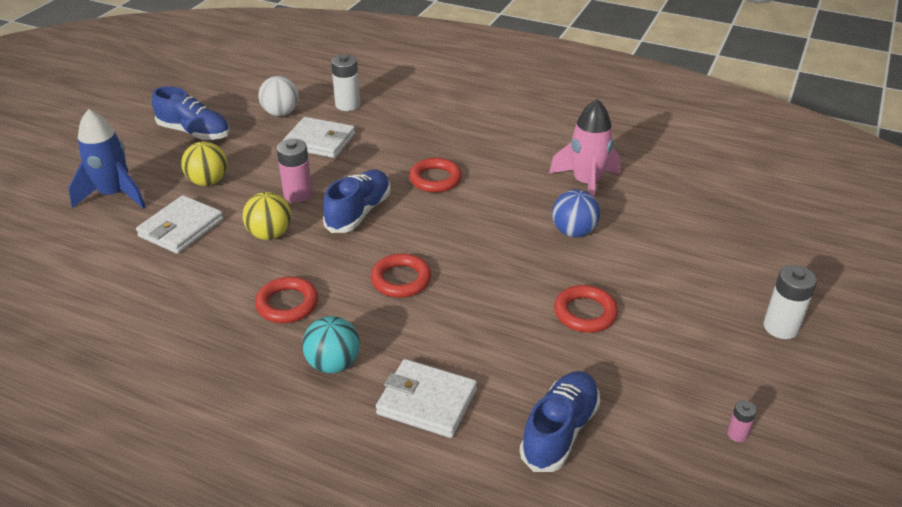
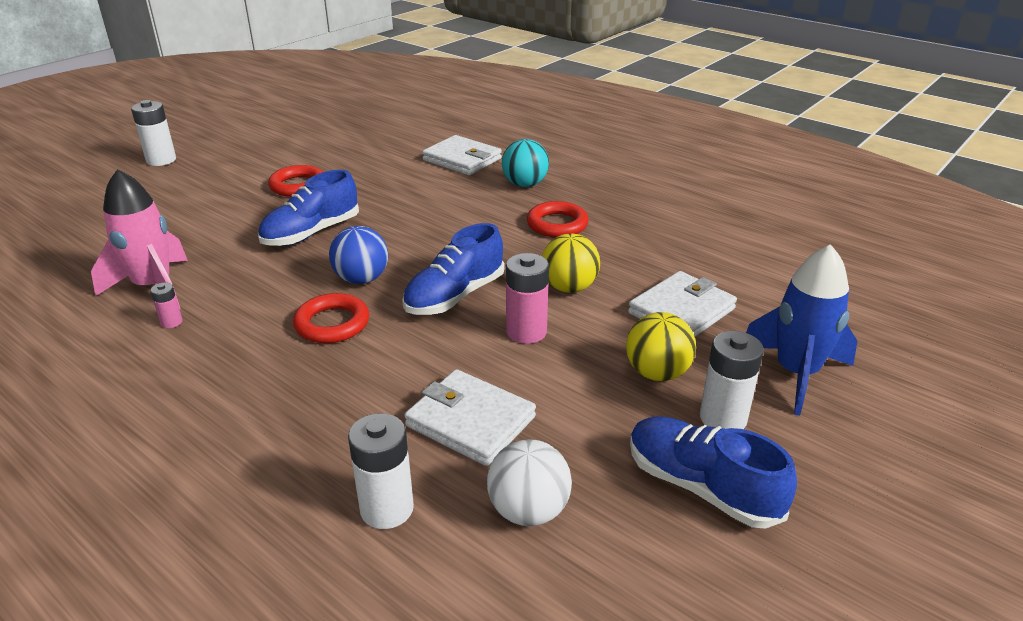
camera: 165 degrees left, 5 degrees down
(173, 163) = (723, 418): none -> white battery
(401, 280) = (441, 227): red ring -> none
(559, 431) = (382, 139): blue shoe -> blue shoe (311, 233)
(573, 232) = (233, 242): blue ball -> blue ball (361, 279)
(737, 434) = (273, 126): pink battery -> pink battery (171, 322)

